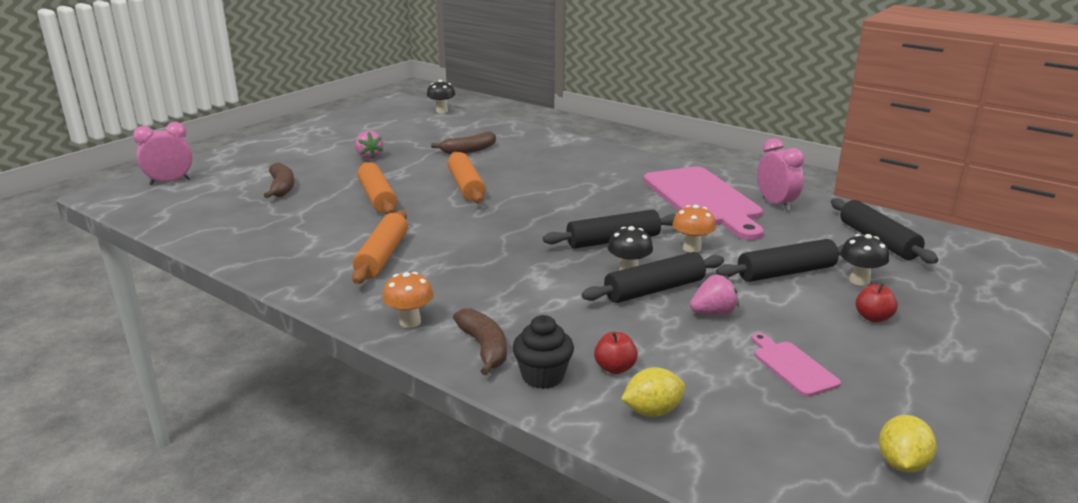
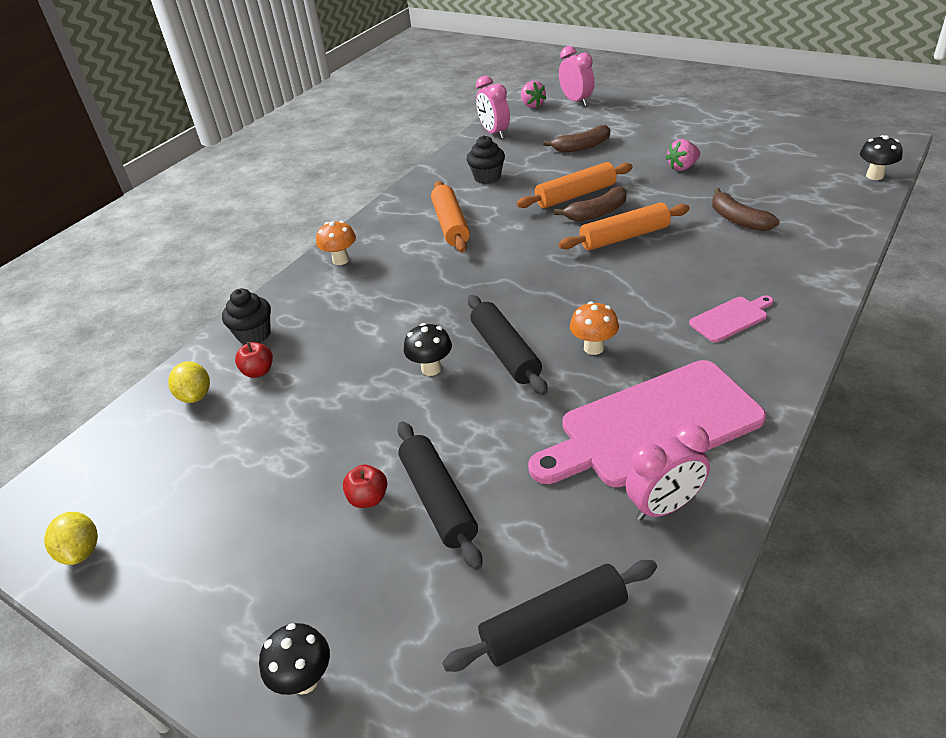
camera: 90 degrees right, 15 degrees up
(188, 225) = (494, 133): none -> pink clock
(295, 234) = (487, 177): none -> black cupcake
(382, 256) = (451, 225): orange rolling pin -> orange rolling pin turned 75 degrees clockwise
(484, 348) = (298, 301): brown banana -> brown banana (596, 213)
(654, 290) = (393, 389): black rolling pin -> none
(692, 248) = (494, 415): orange mushroom -> orange mushroom (593, 348)
(713, 313) = (344, 433): pink strawberry -> pink strawberry (532, 105)
(792, 366) = (239, 488): pink cutting board -> pink cutting board (731, 318)
(859, 280) = (420, 576): black mushroom -> black mushroom (305, 680)
(873, 318) = (325, 574): red apple -> red apple (368, 498)
(902, 464) = (81, 551): yellow lemon -> yellow lemon turned 45 degrees clockwise

